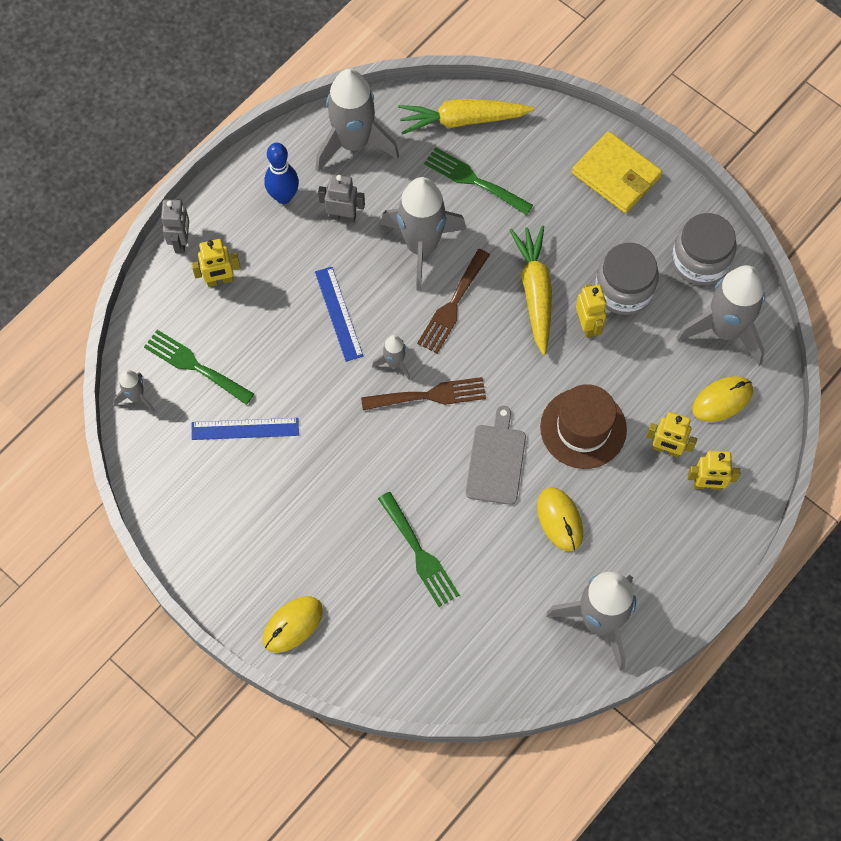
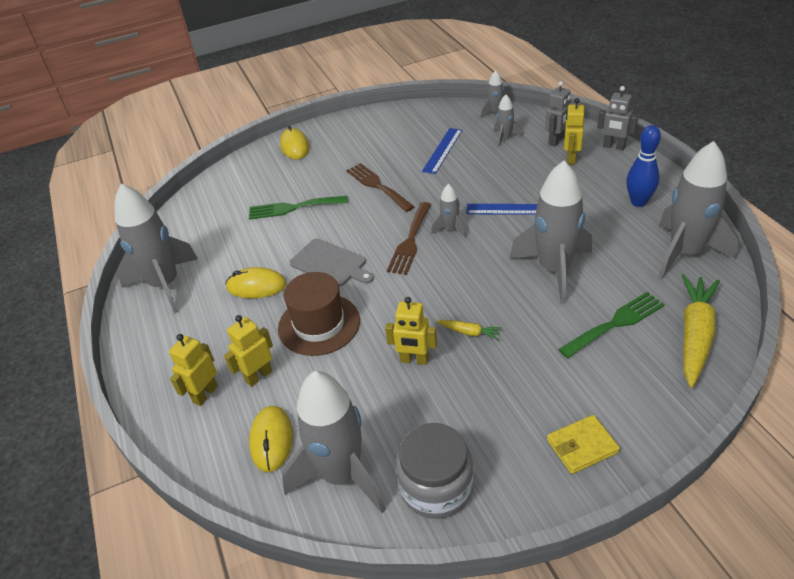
camera: 120 degrees right, 25 degrees down
(194, 365) = (505, 137): green fork -> grey rocket
(342, 216) = (605, 230): grey robot -> grey robot (556, 141)
(452, 305) = (484, 274): brown fork -> brown fork (377, 186)
(535, 292) = (469, 332): yellow carrot -> yellow carrot, size x0.46
(616, 175) = (582, 446): yellow wallet -> yellow wallet, size x0.64
(624, 289) = (436, 402): grey jar -> none

